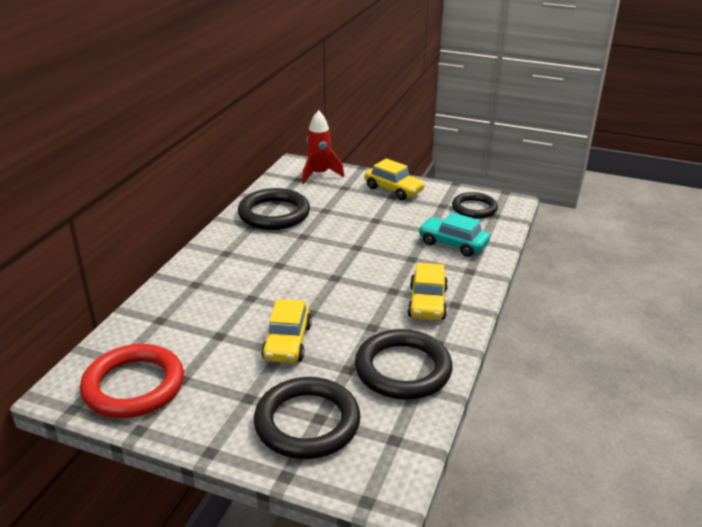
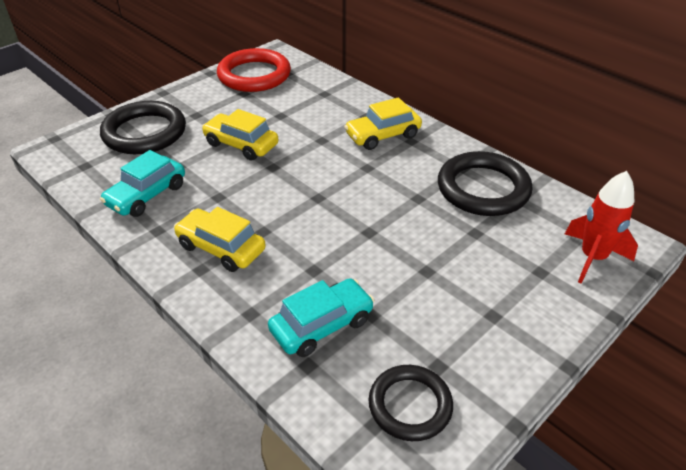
camera: 115 degrees right, 10 degrees up
(394, 189) = (516, 325): yellow car -> yellow car (383, 135)
(403, 369) = (147, 195): black ring -> turquoise car

